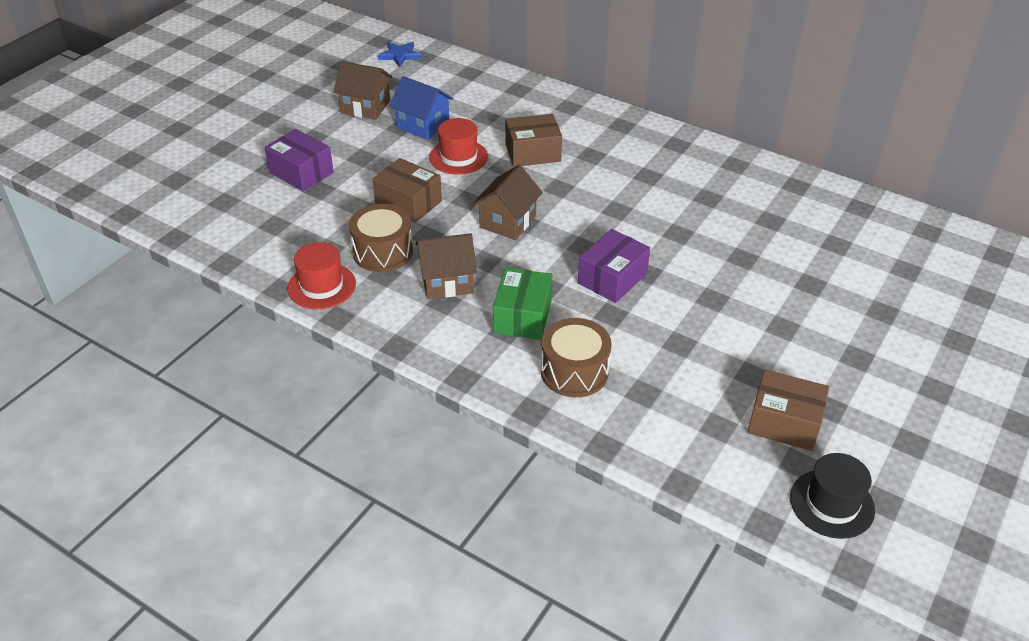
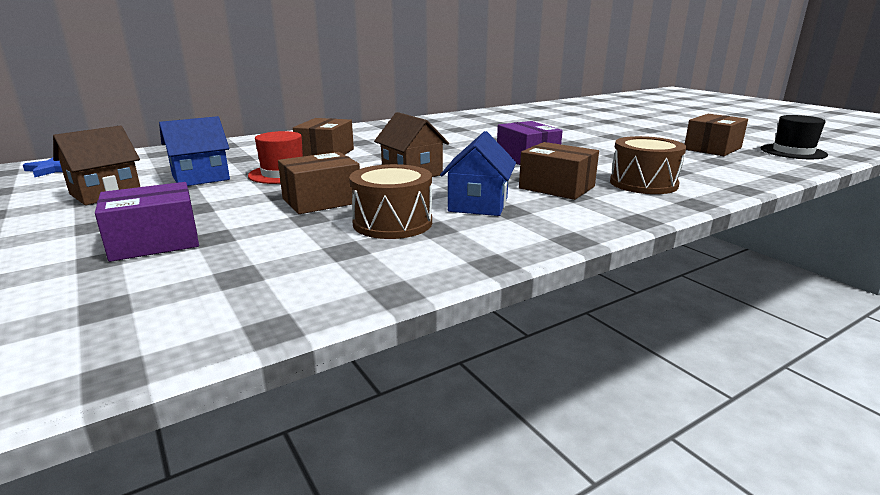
camera: 65 degrees left, 20 degrees down
(321, 286) = (420, 264): red hat -> none
(447, 282) = (478, 204): brown house -> blue house
(522, 316) = (556, 187): green box -> brown box

